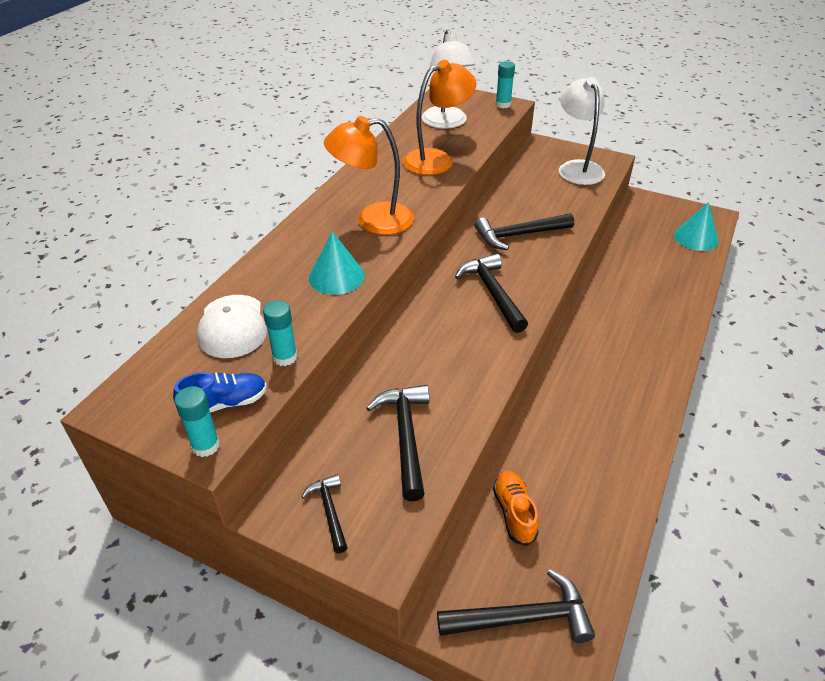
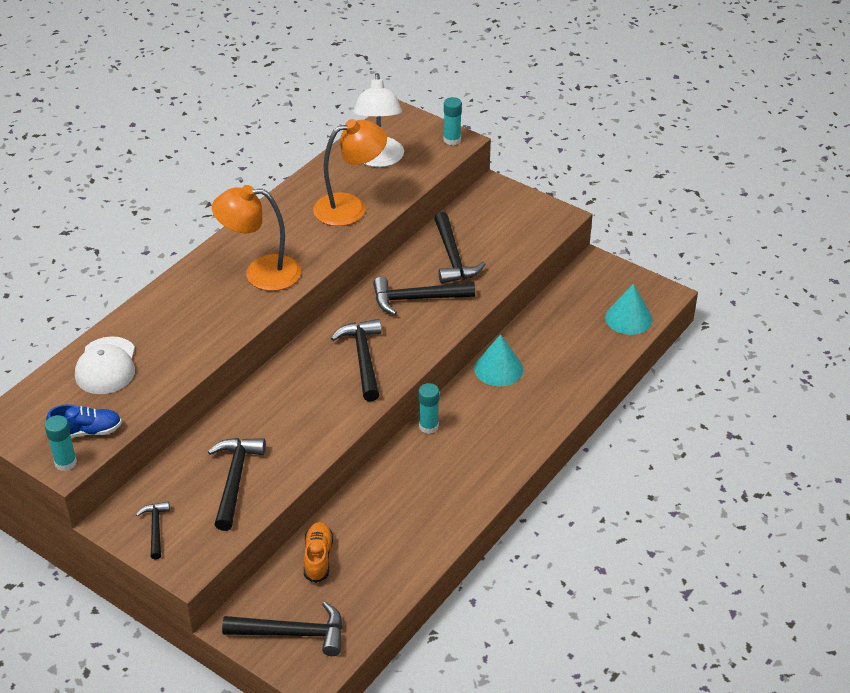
camera: 10 degrees right, 0 degrees up
(285, 357) = (143, 399): turquoise glue stick -> turquoise glue stick (428, 426)
(336, 276) = (208, 329): turquoise cone -> turquoise cone (498, 369)
(534, 199) = (453, 257): none -> black hammer
(577, 168) = (518, 223): white lamp -> none

